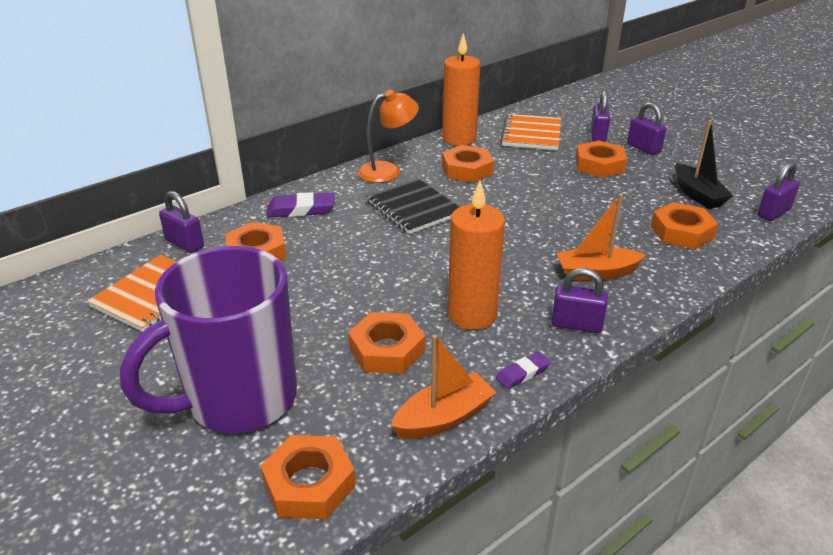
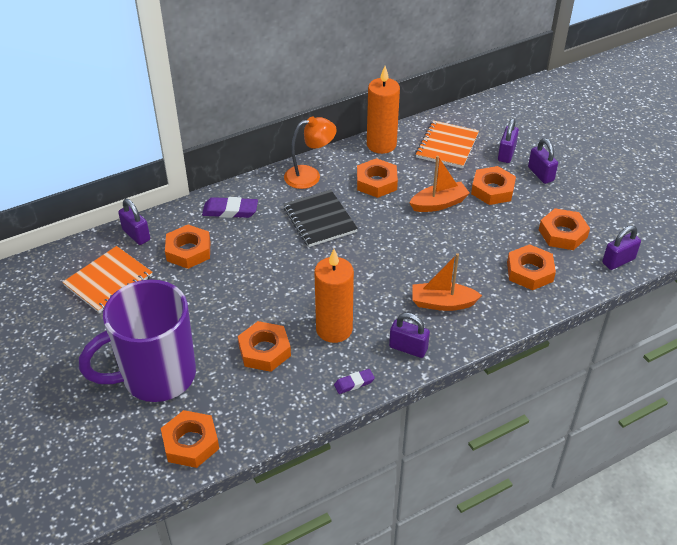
camera: 10 degrees right, 10 degrees up
(444, 418) = (289, 409): orange boat -> orange boat (439, 204)
(697, 195) = (562, 234): black boat -> orange nut

